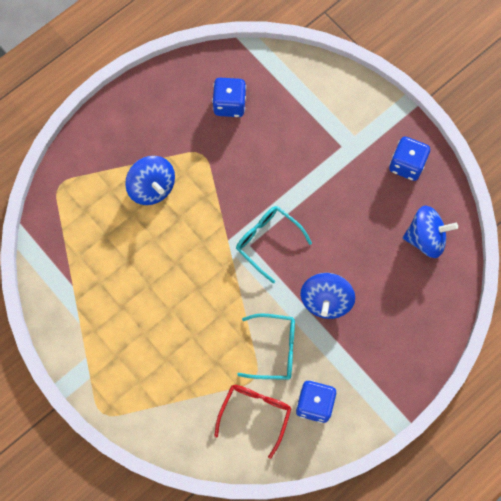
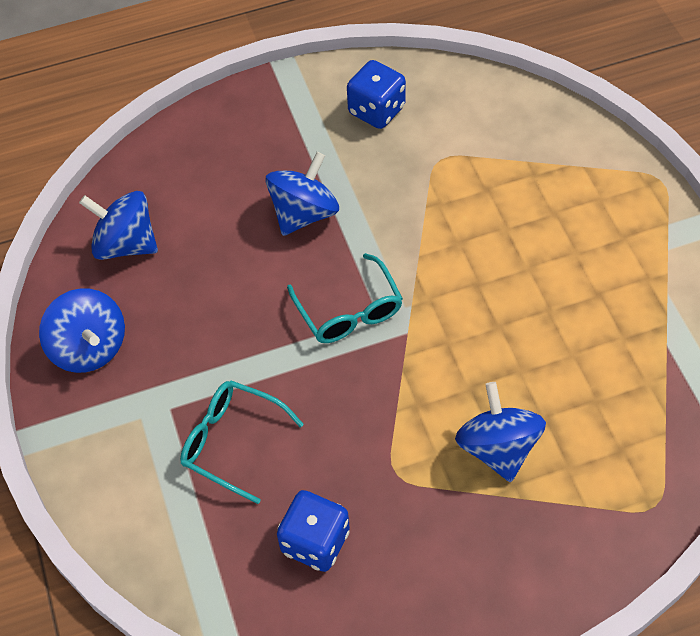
camera: 155 degrees left, 15 degrees down
(255, 413) = (456, 122): red glasses -> none
(275, 349) = (400, 180): turquoise glasses -> turquoise glasses (231, 442)
(406, 164) = (89, 347): blue dice -> blue spinning top

